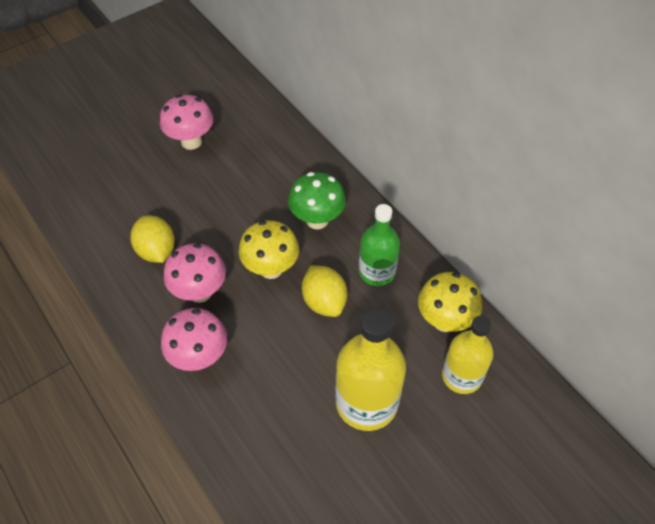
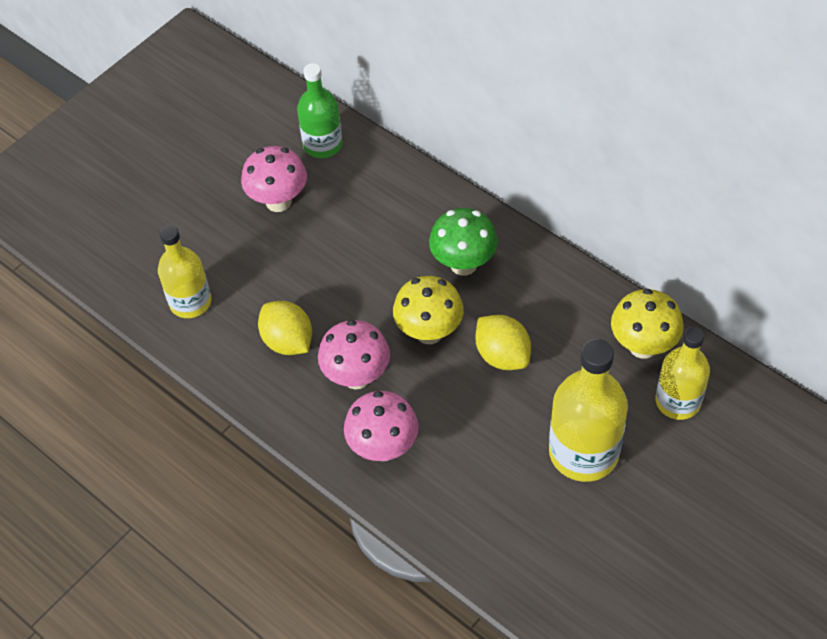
camera: 10 degrees left, 0 degrees up
(94, 203) = (190, 302): none -> yellow bottle
(377, 271) = (551, 308): green bottle -> green bottle (323, 145)

